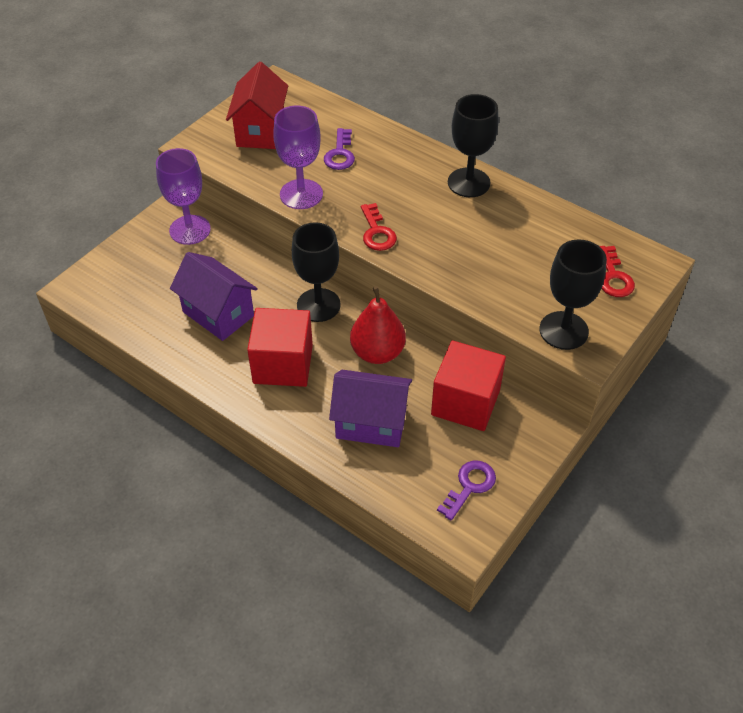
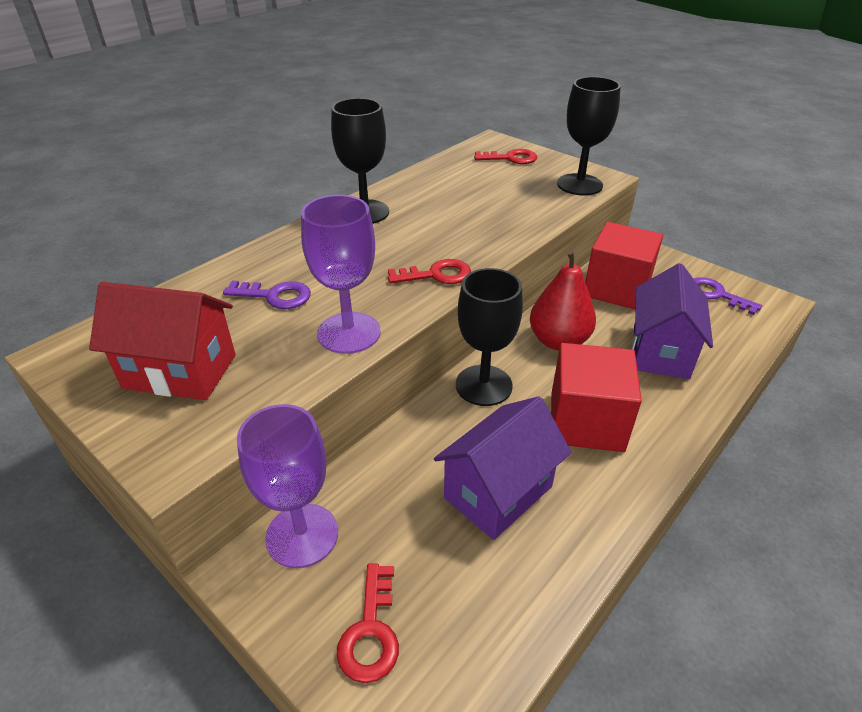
camera: 85 degrees left, 10 degrees down
(131, 264) = (371, 632): none -> red key

